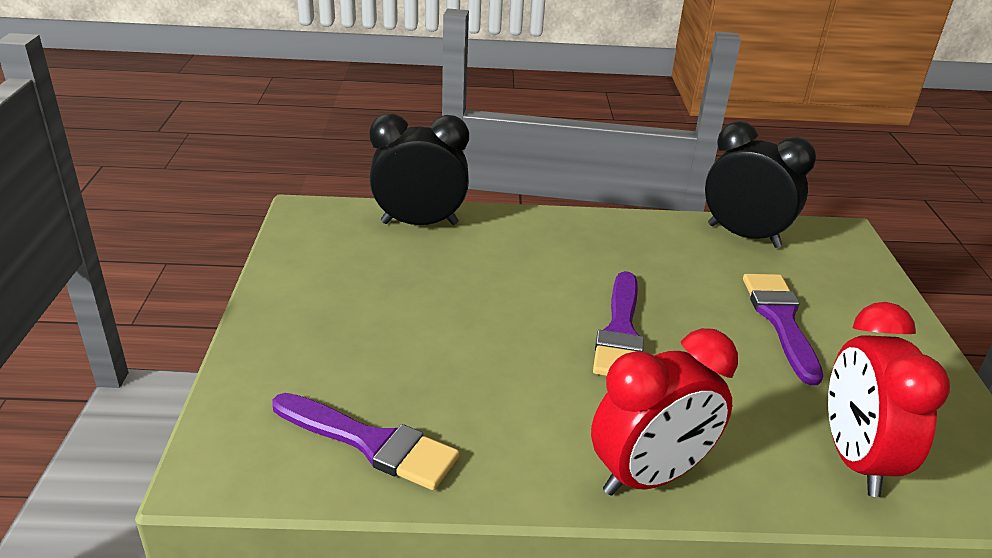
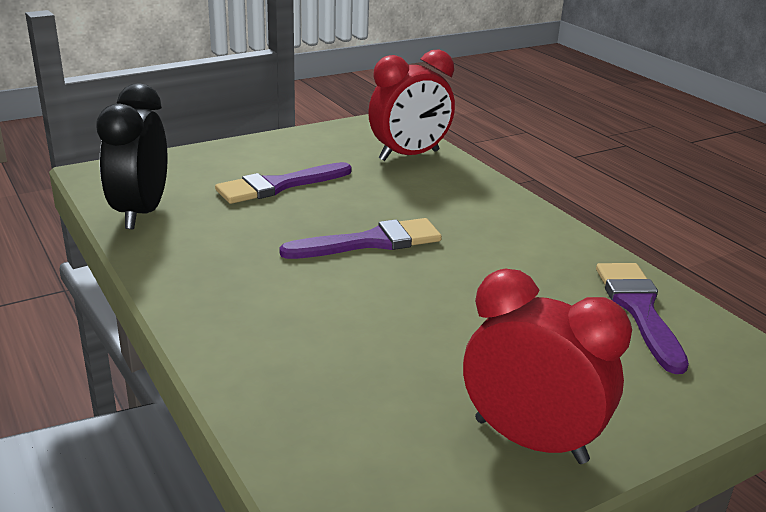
camera: 120 degrees left, 5 degrees down
(419, 223) = (293, 417): black clock -> none
(649, 476) = (510, 207): red clock -> red clock (530, 440)

